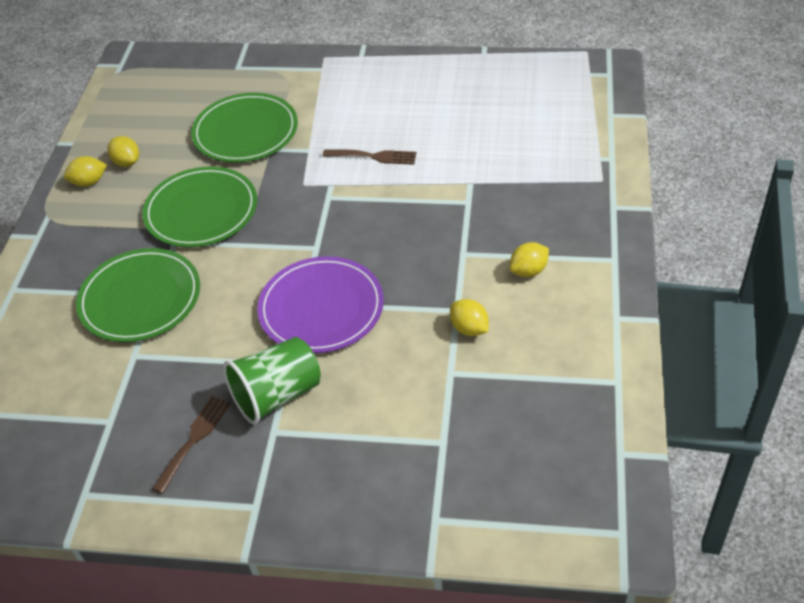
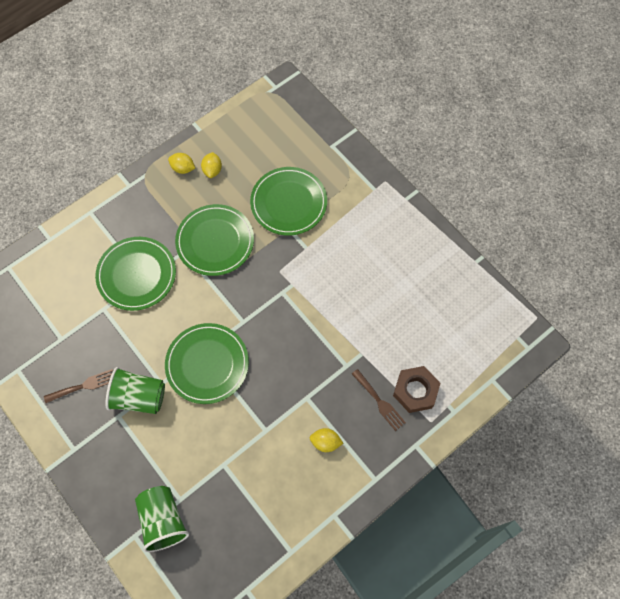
camera: 40 degrees right, 20 degrees up
(321, 308) = (207, 364): purple plate -> green plate
(374, 156) = (333, 285): brown fork -> brown fork (379, 402)
(449, 476) = (163, 520): none -> green cup
(469, 328) = (259, 448): yellow lemon -> none
(557, 171) = (415, 391): none -> brown nut

